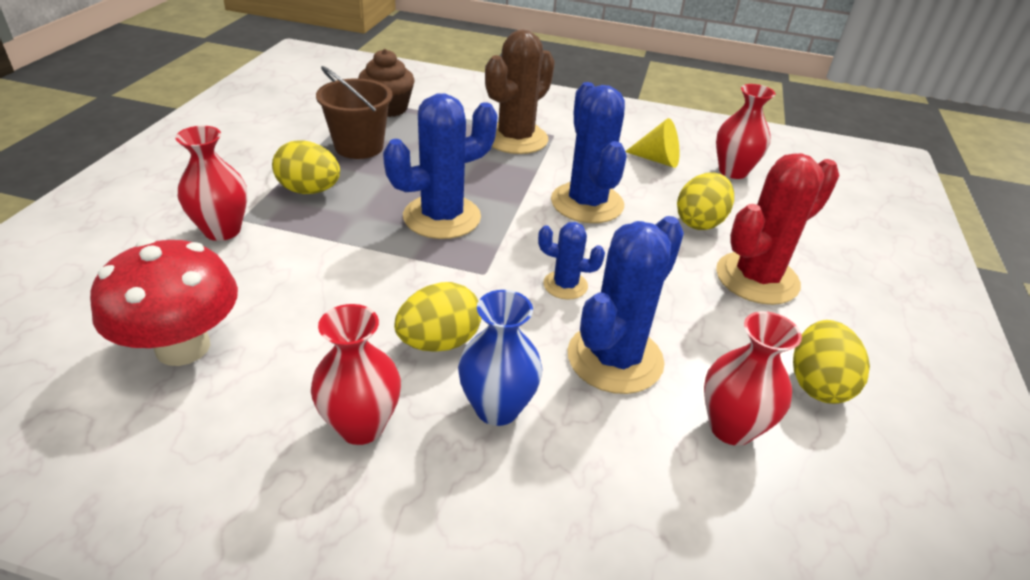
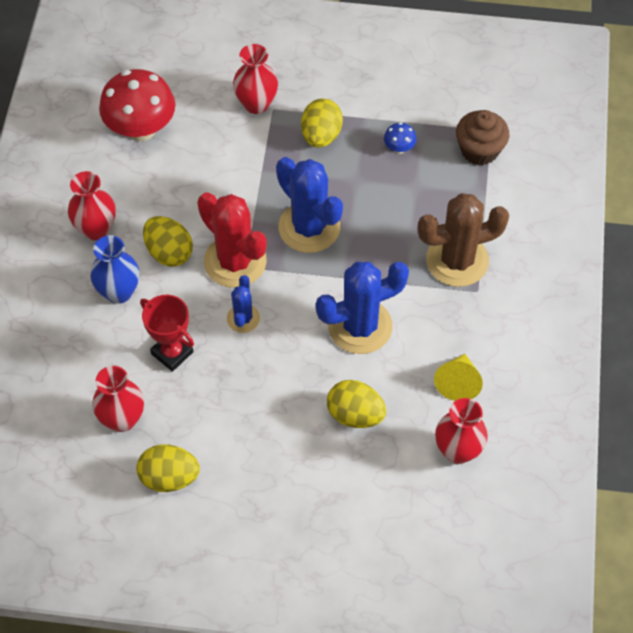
camera: 85 degrees right, 20 degrees up
(359, 147) = (399, 148): brown bucket -> blue mushroom
(516, 139) = (457, 260): brown cactus -> brown cactus turned 45 degrees counterclockwise
(615, 358) = (172, 353): blue cactus -> red trophy
(757, 278) = (283, 452): red cactus -> red cactus (235, 261)

